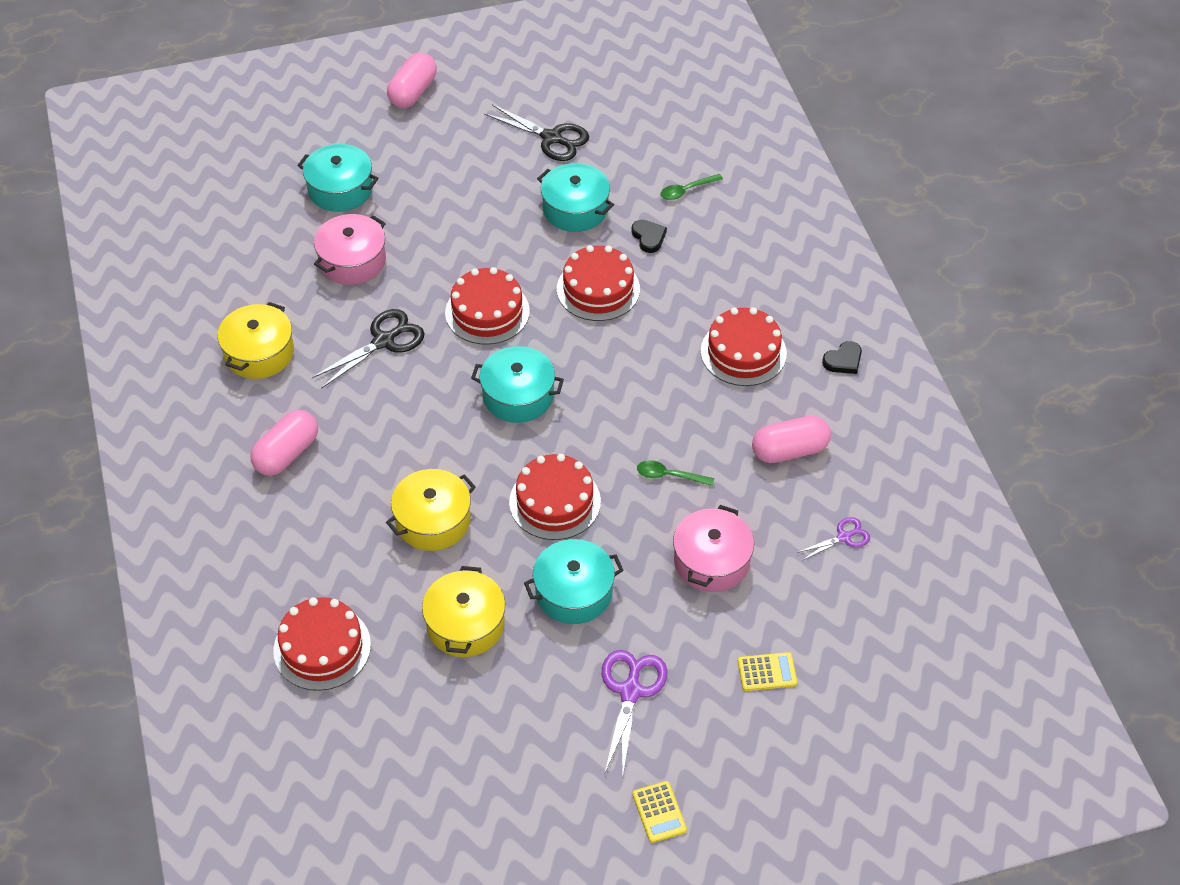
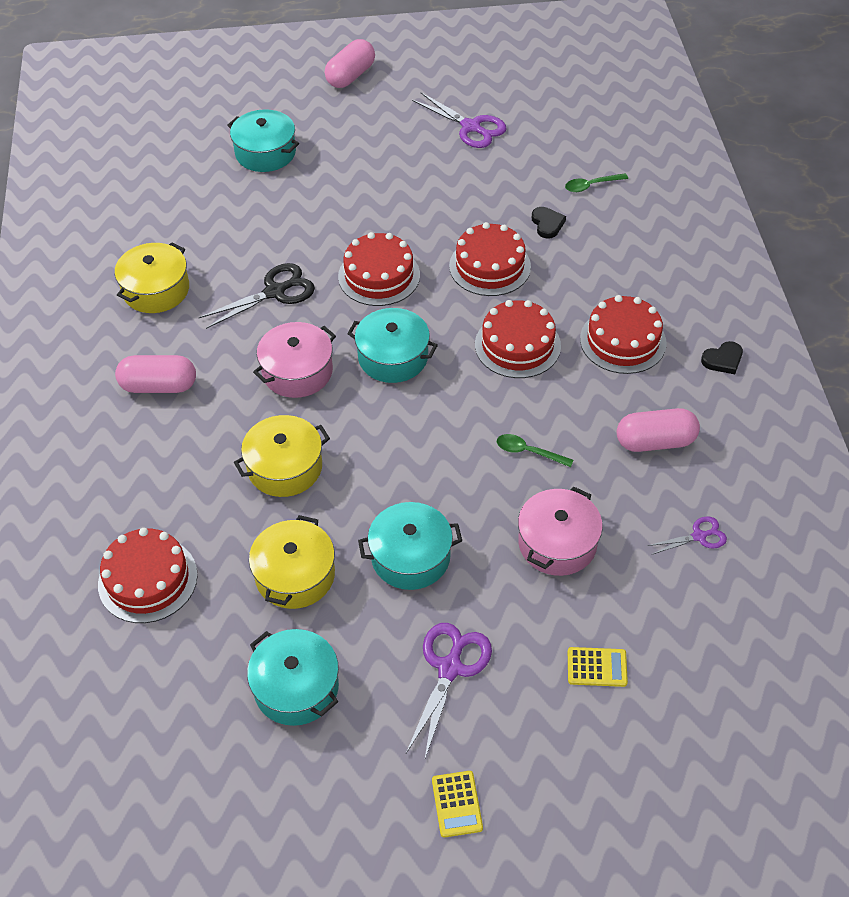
camera: 10 degrees right, 0 degrees up
(287, 453) = (159, 386): pink capsule -> pink capsule turned 45 degrees clockwise
(352, 261) = (262, 216): pink pot -> pink pot (297, 371)
(551, 138) = (471, 127): black scissors -> purple scissors
(555, 502) = (409, 463): red cake -> red cake (517, 345)
(575, 209) = (481, 192): turquoise pot -> turquoise pot (296, 687)

